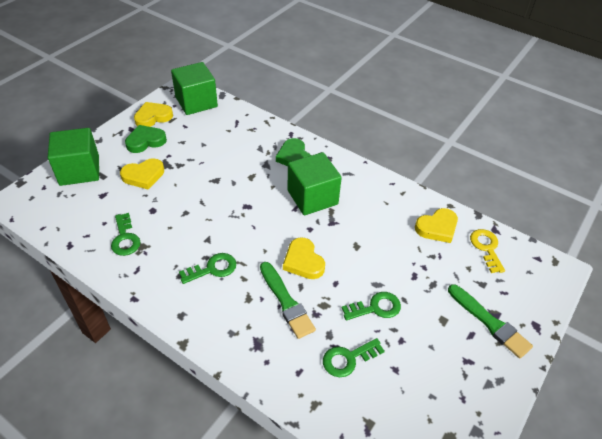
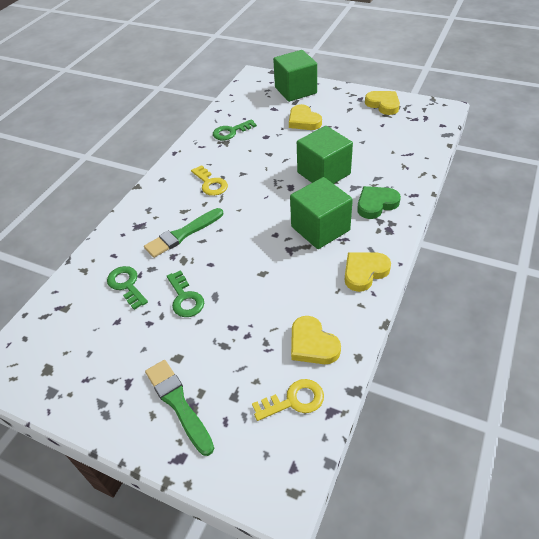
camera: 85 degrees right, 0 degrees up
(145, 141) = (348, 110): green heart -> none
(196, 102) = (423, 122): green cube -> green cube (323, 173)
(212, 268) = (210, 183): green key -> yellow key
(303, 261) = (231, 237): yellow heart -> yellow heart (364, 272)
(489, 322) = (178, 404): green brush -> green brush turned 105 degrees clockwise

